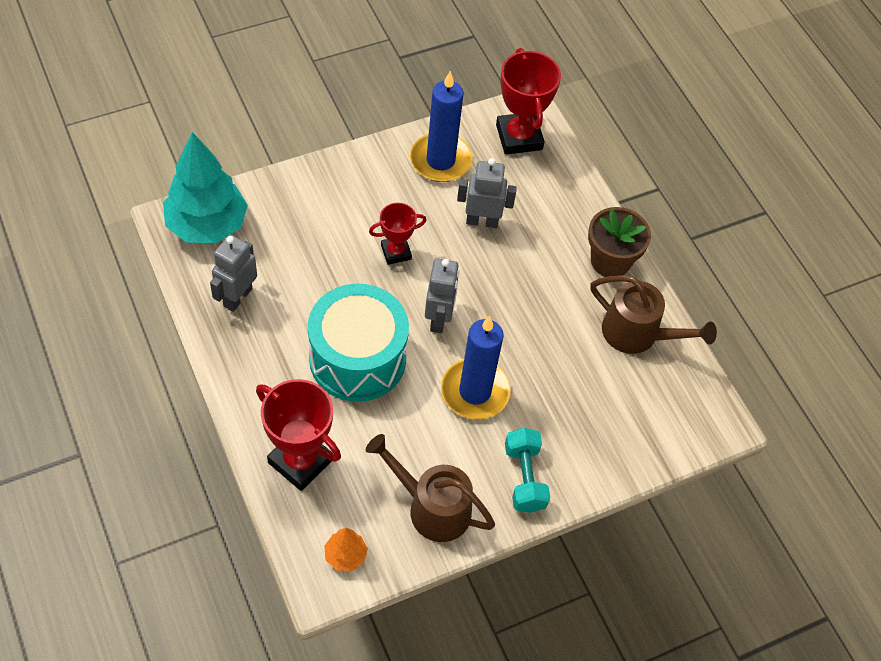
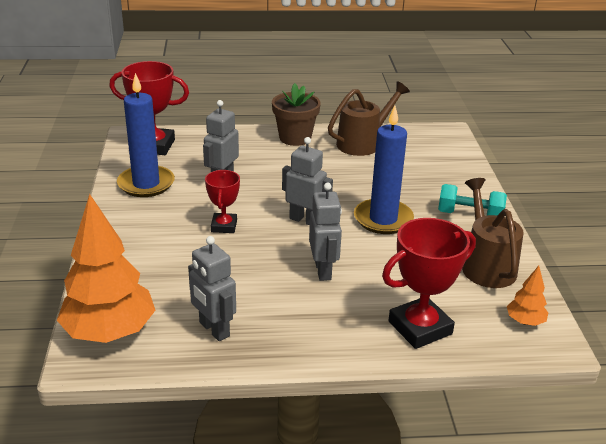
camera: 65 degrees left, 25 degrees down
(207, 225) = (109, 332): turquoise tree -> orange tree
(357, 358) = (323, 270): turquoise drum -> grey robot
(431, 507) = (486, 264): brown watering can -> brown watering can turned 120 degrees clockwise

